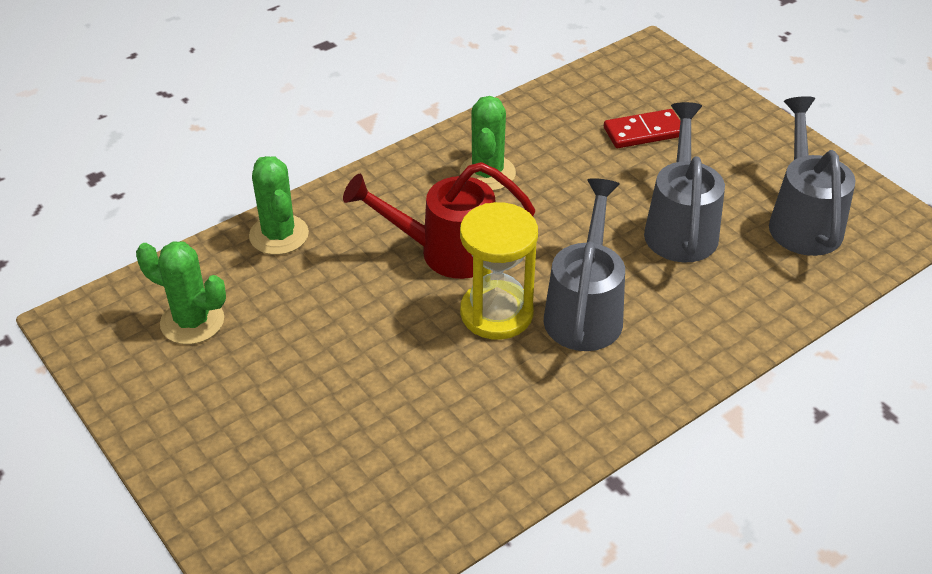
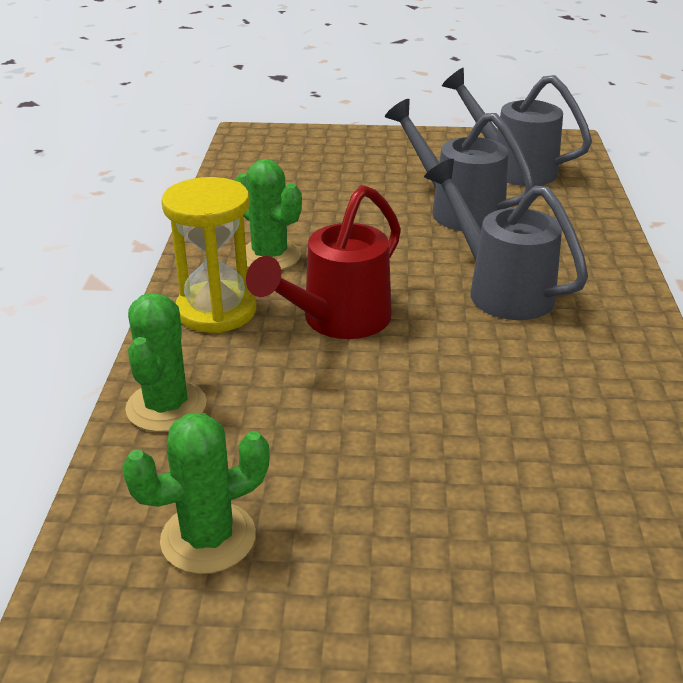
camera: 50 degrees left, 10 degrees down
(279, 235) = (166, 406): green cactus -> green cactus turned 75 degrees clockwise
(496, 313) = (451, 332): yellow hourglass -> yellow hourglass (216, 311)
(643, 132) = (331, 175): red domino -> none

